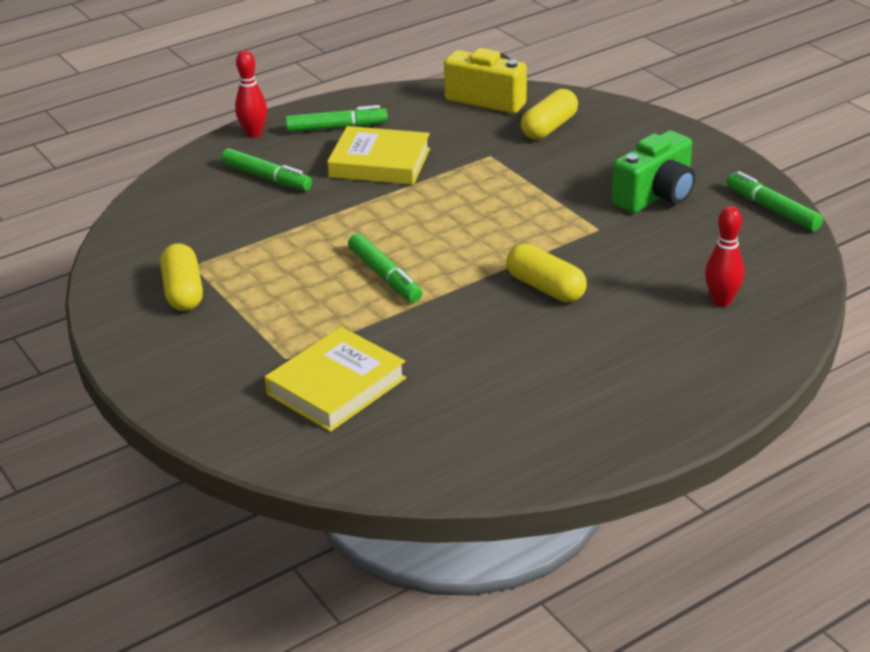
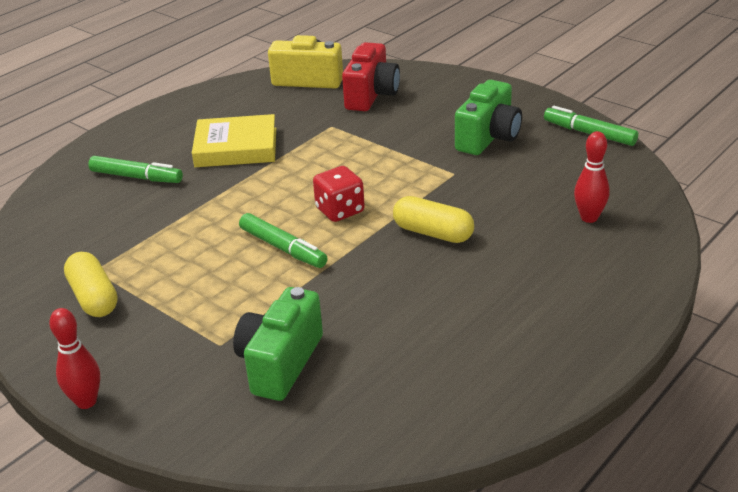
camera: 15 degrees left, 0 degrees up
(254, 134) = (109, 140): red bowling pin -> red bowling pin (86, 401)
(336, 127) = (184, 123): green marker -> none
(336, 386) = (280, 363): yellow book -> green camera
(459, 248) = (340, 210): none -> red dice
(549, 127) = (371, 95): yellow capsule -> red camera

